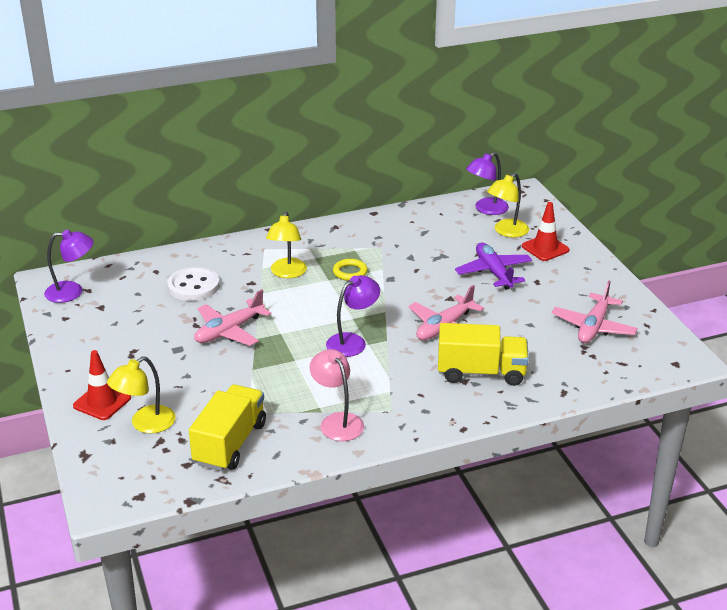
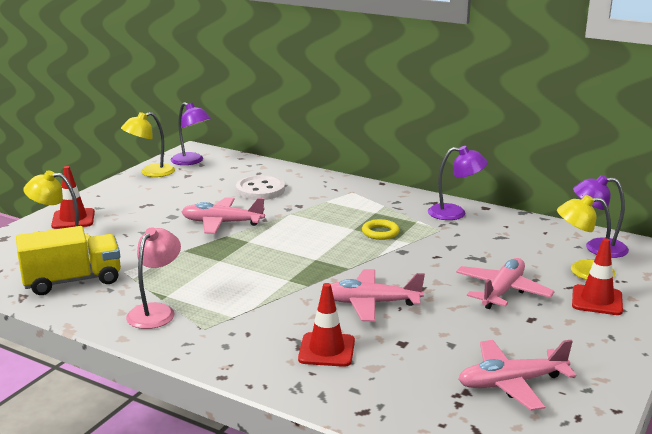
camera: 50 degrees right, 10 degrees down
(287, 273) = (335, 212): yellow lamp -> yellow lamp (150, 172)
(352, 341) = (281, 272): purple lamp -> purple lamp (455, 213)
(481, 373) = (326, 350): yellow truck -> red traffic cone
(493, 272) = (502, 291): purple plane -> pink plane

